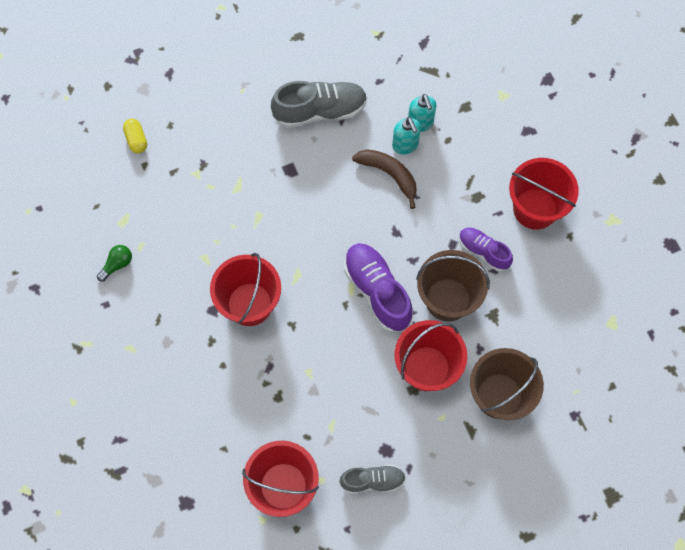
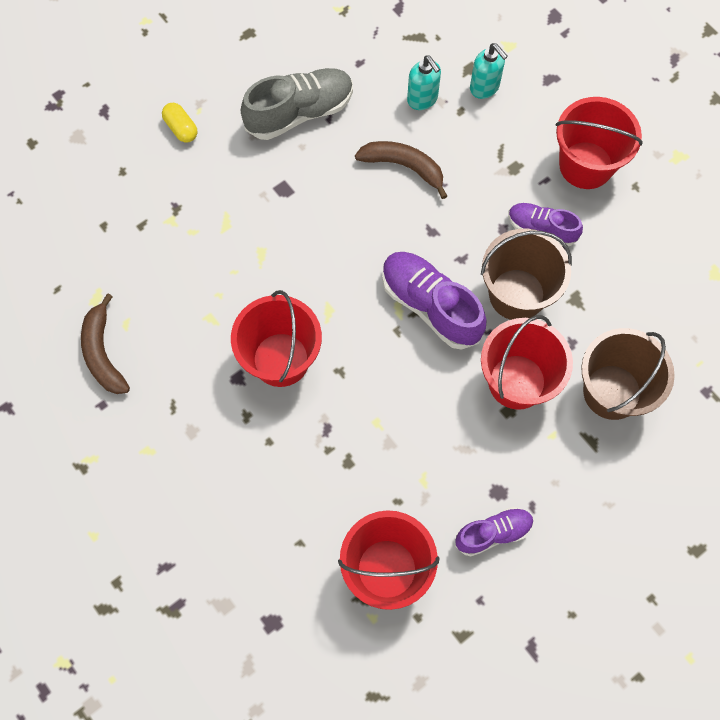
camera: 15 degrees left, 0 degrees up
(117, 264) = (103, 353): green light bulb -> brown banana
(136, 140) = (85, 198): yellow capsule -> yellow capsule (181, 128)
(372, 481) = (493, 533): grey shoe -> purple shoe
(405, 145) = (412, 128): turquoise soap dispenser -> turquoise soap dispenser (484, 88)

